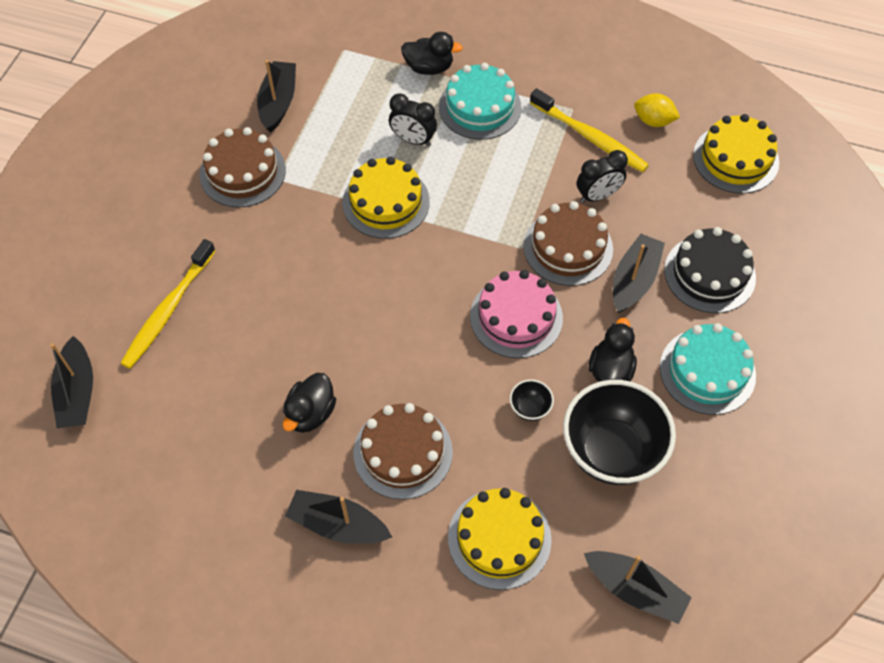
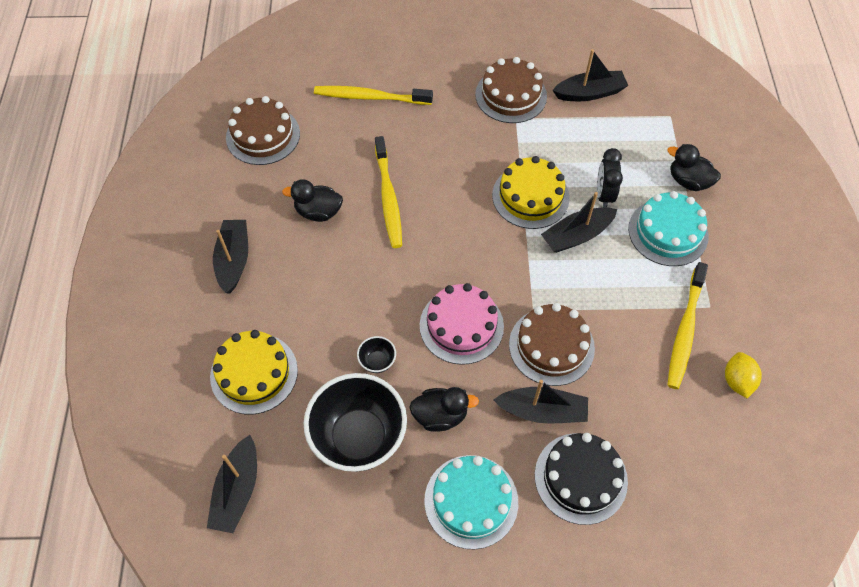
camera: 70 degrees right, 0 degrees up
(77, 392) = (286, 74): black boat -> black boat (577, 235)
(324, 335) = (388, 198): none -> yellow toothbrush
(403, 452) = (306, 283): brown cake -> brown cake (263, 135)
(429, 67) = (688, 181): black duck -> black duck turned 135 degrees clockwise
(597, 195) = (621, 355): black clock -> none
(735, 159) = (734, 471): yellow cake -> none

